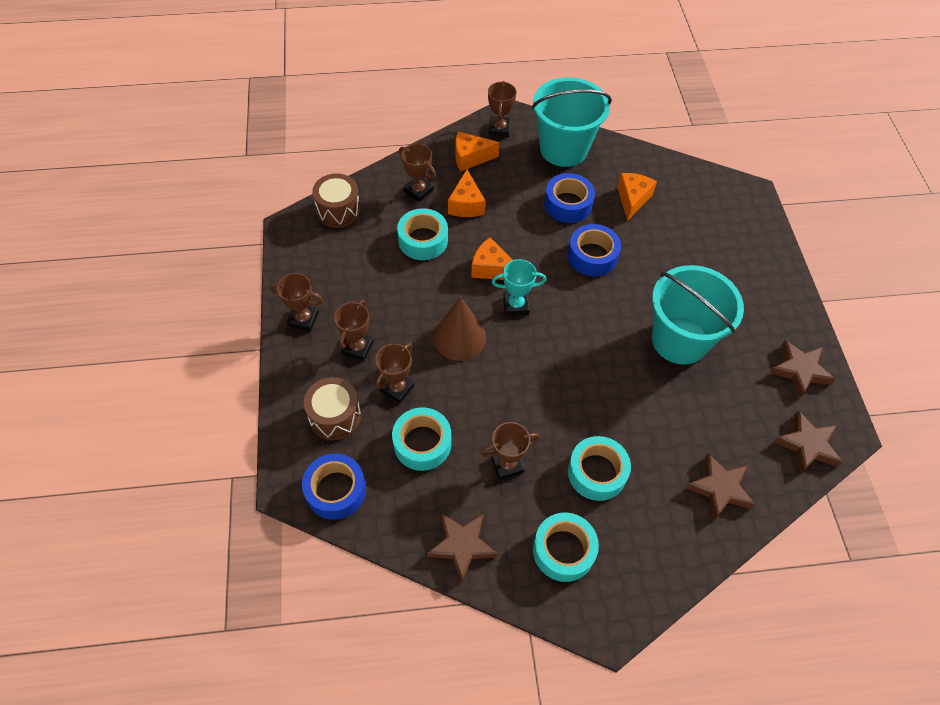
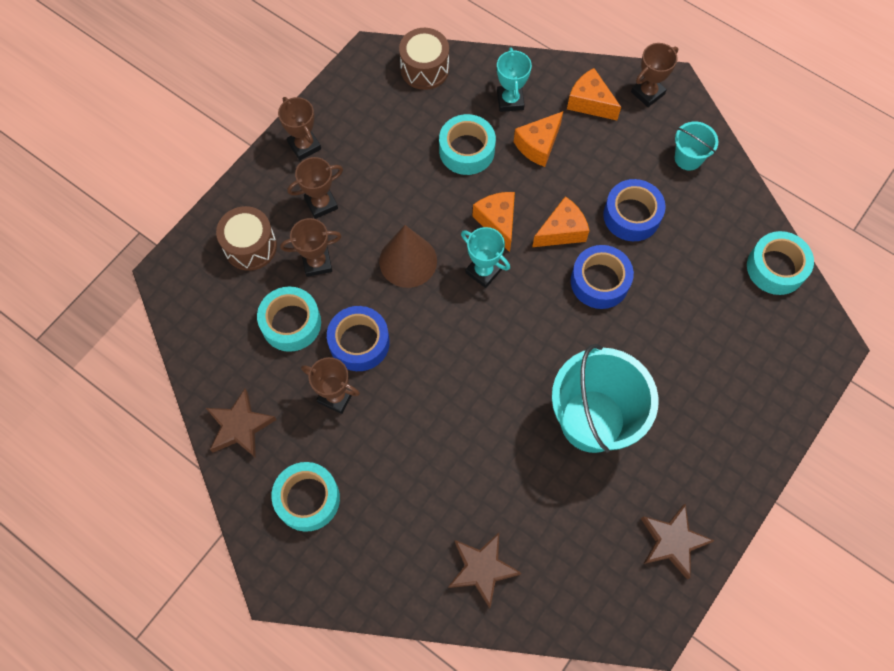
camera: 45 degrees right, 10 degrees up
(336, 490) = (196, 304): blue tape -> blue tape (359, 342)
(418, 191) = (510, 100): brown trophy -> turquoise trophy
(563, 149) = (688, 158): turquoise bucket -> turquoise bucket, size x0.47
(597, 472) = (397, 465): turquoise tape -> turquoise tape (776, 268)
(632, 200) = (699, 258): orange cheese -> orange cheese (561, 231)
(807, 445) = (600, 606): brown star -> none

